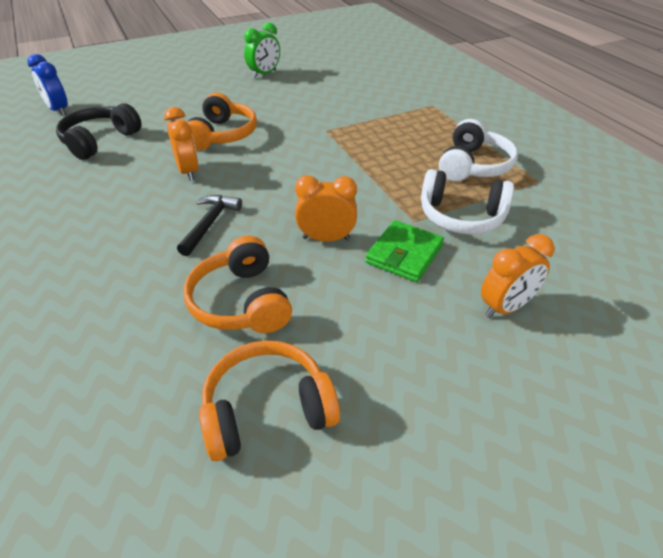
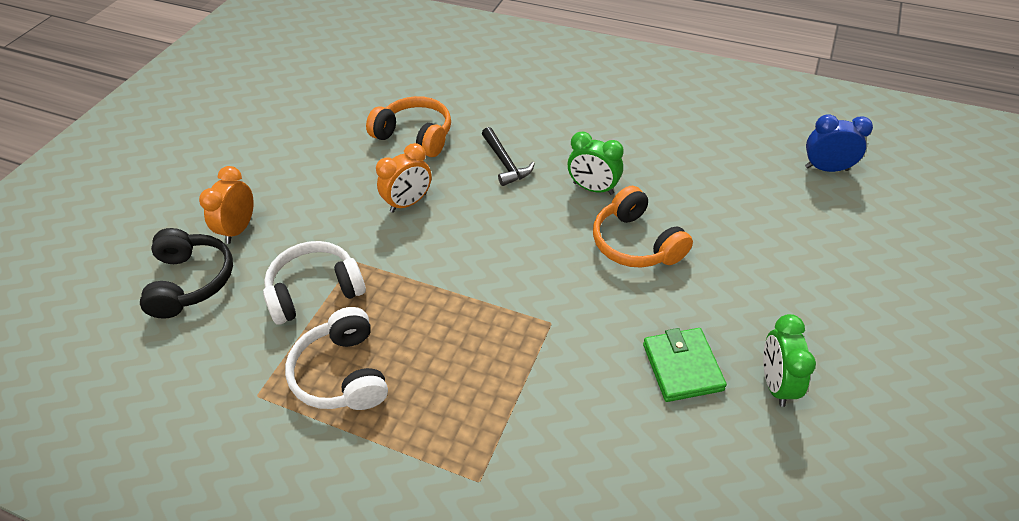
camera: 140 degrees right, 5 degrees up
(100, 141) = (717, 167): black headphones -> black headphones (191, 281)
(188, 171) = (593, 188): orange clock -> green clock
(267, 410) = (343, 107): orange headphones -> none
(404, 254) = (338, 226): green wallet -> green wallet (682, 367)

